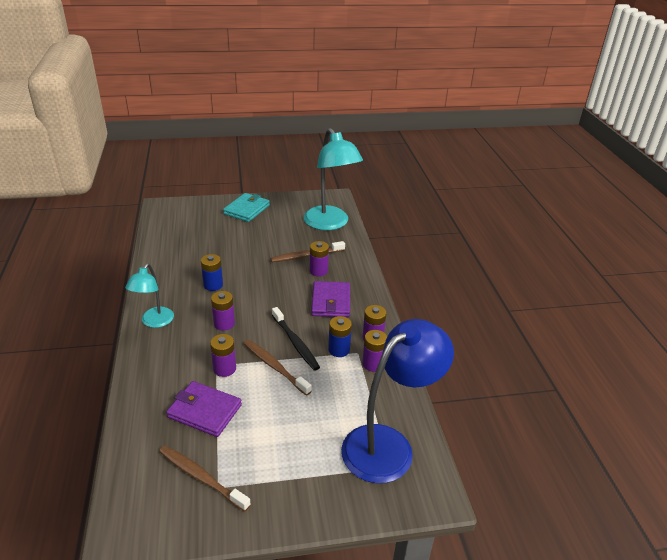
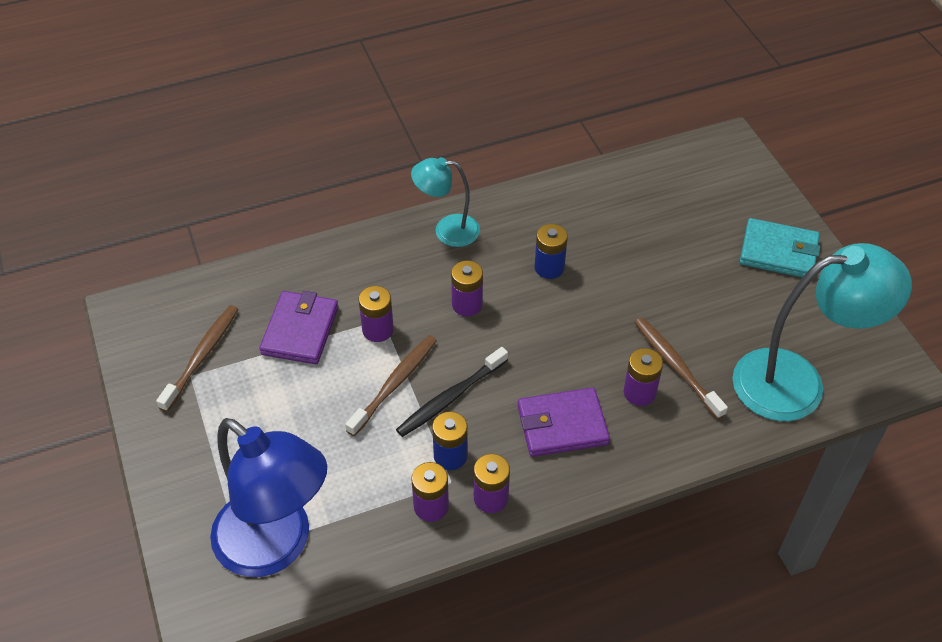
camera: 80 degrees right, 15 degrees up
(330, 224) = (797, 382): turquoise lamp -> turquoise lamp turned 150 degrees counterclockwise

